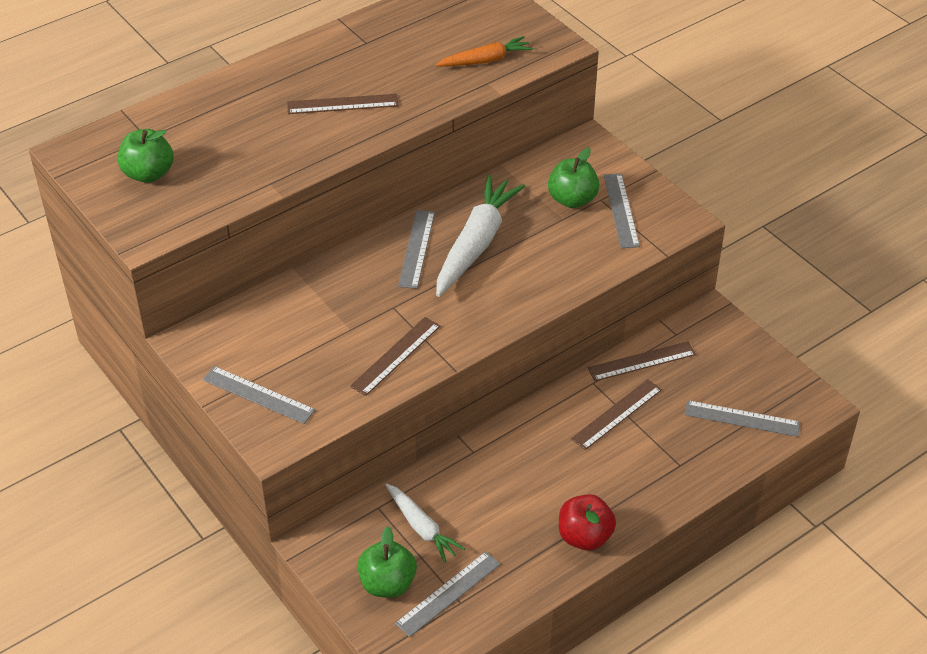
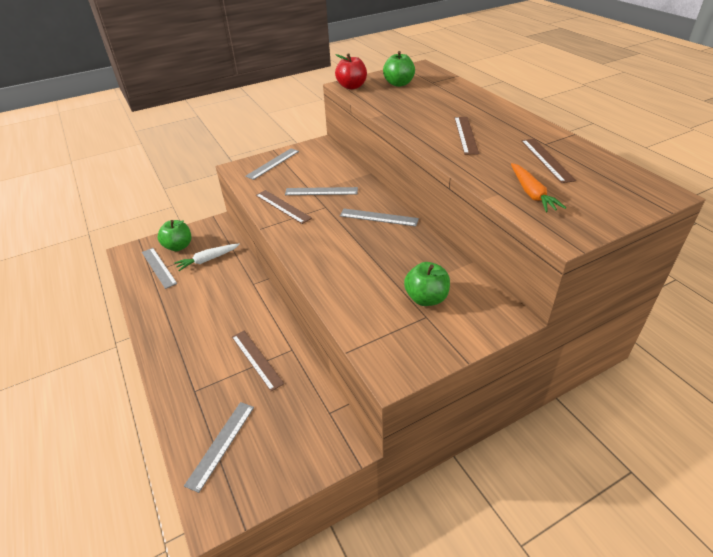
camera: 100 degrees right, 5 degrees down
(476, 244) = (379, 243): white carrot -> none
(584, 537) = (162, 328): red apple -> red apple (352, 86)
(620, 210) = (410, 328): grey ruler -> grey ruler (321, 191)
(641, 361) = (305, 383): brown ruler -> brown ruler (547, 160)

